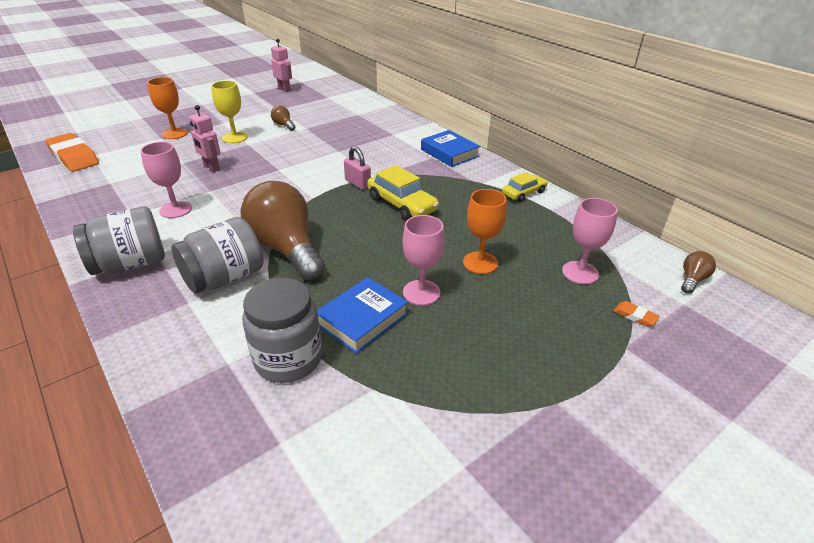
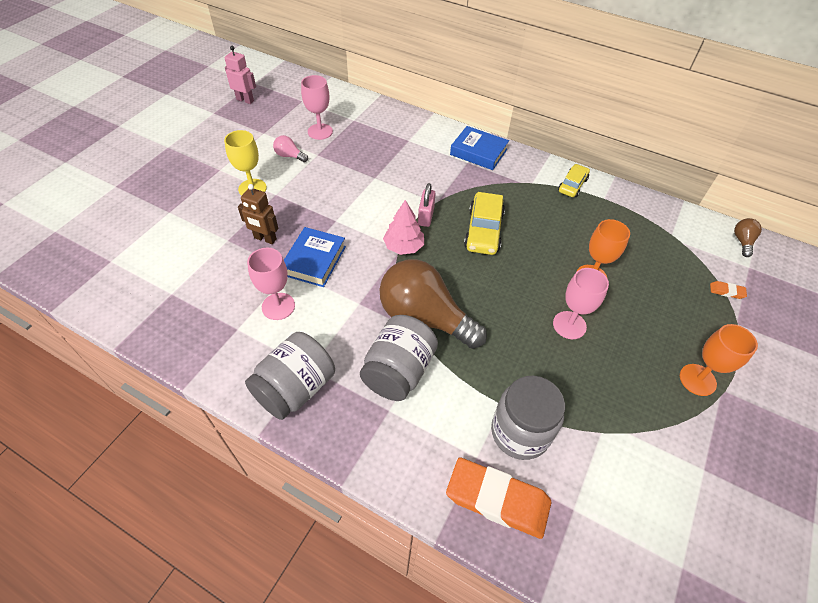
camera: 25 degrees left, 15 degrees up
(74, 157) = (91, 270): orange eraser -> orange eraser (497, 499)
(174, 134) = (179, 201): orange goblet -> orange goblet (697, 380)
(211, 168) = (265, 239): pink robot -> brown robot
(283, 125) = (289, 156): brown light bulb -> pink light bulb
(318, 198) = (403, 246): none -> pink tree
(358, 183) = (426, 216): pink padlock -> pink padlock turned 75 degrees clockwise
(362, 319) = (545, 370): blue book -> blue book (314, 260)
(401, 204) = (483, 231): yellow car -> yellow car turned 75 degrees clockwise
(580, 272) = (667, 261): pink goblet -> pink goblet (320, 131)

